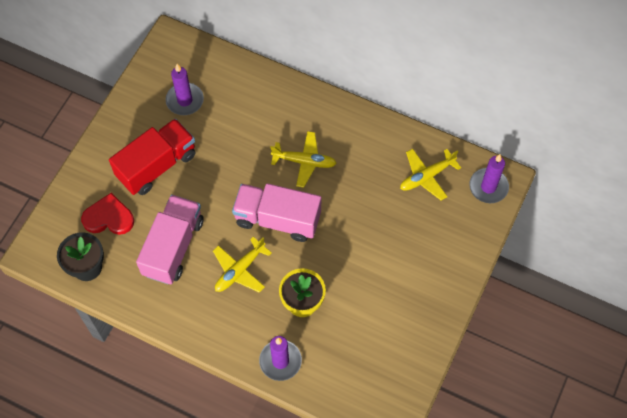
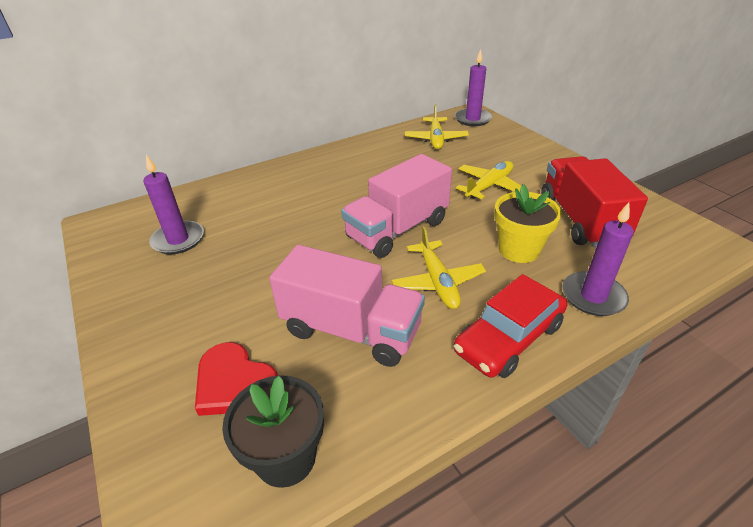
camera: 55 degrees left, 25 degrees down
(109, 217) = (235, 383): red heart -> red heart turned 90 degrees counterclockwise
(157, 165) = (223, 296): red truck -> red truck (580, 220)
(173, 247) = (351, 330): pink truck -> pink truck turned 150 degrees clockwise
(216, 328) = (508, 338): none -> red car
(304, 161) = (350, 190): yellow plane -> yellow plane (489, 186)

